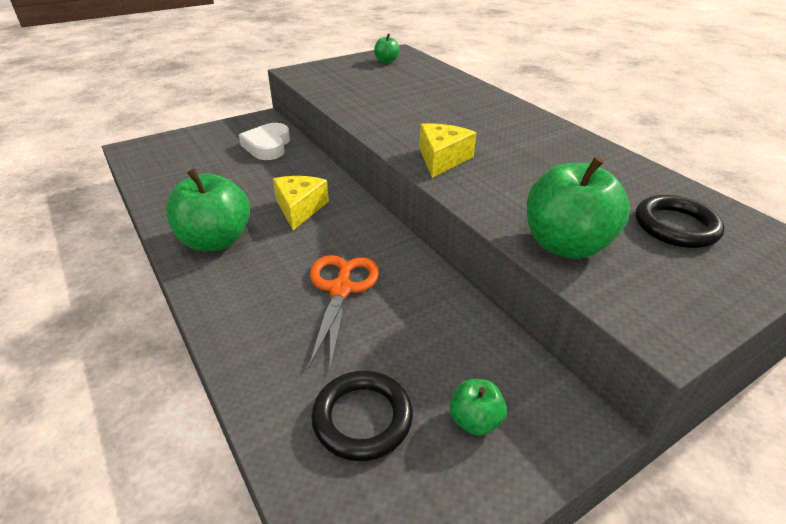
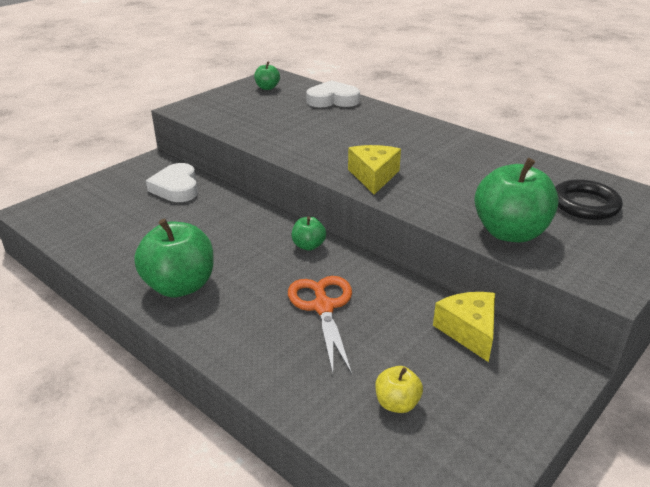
camera: 15 degrees left, 5 degrees down
(300, 208) = (244, 243): yellow cheese -> yellow cheese (469, 331)
(362, 418) = (397, 403): black ring -> yellow apple
(443, 79) = (332, 100): none -> white heart
(475, 420) = (485, 385): green apple -> green apple (308, 246)

